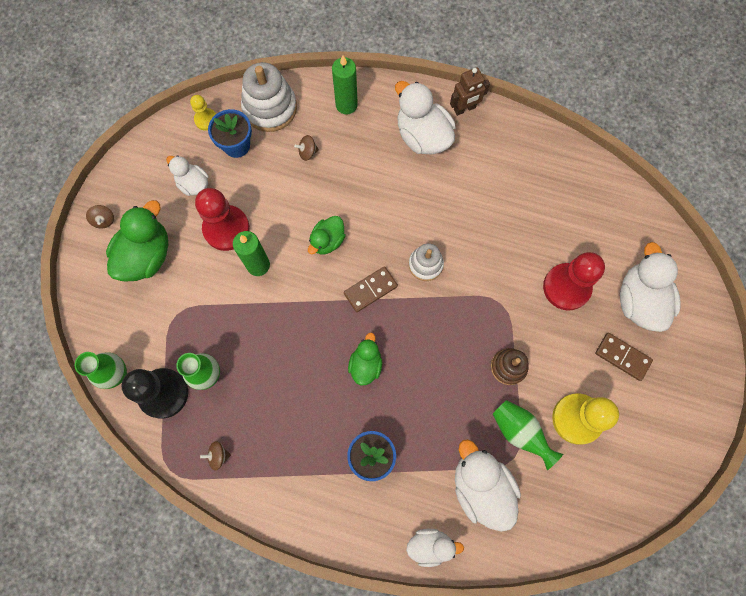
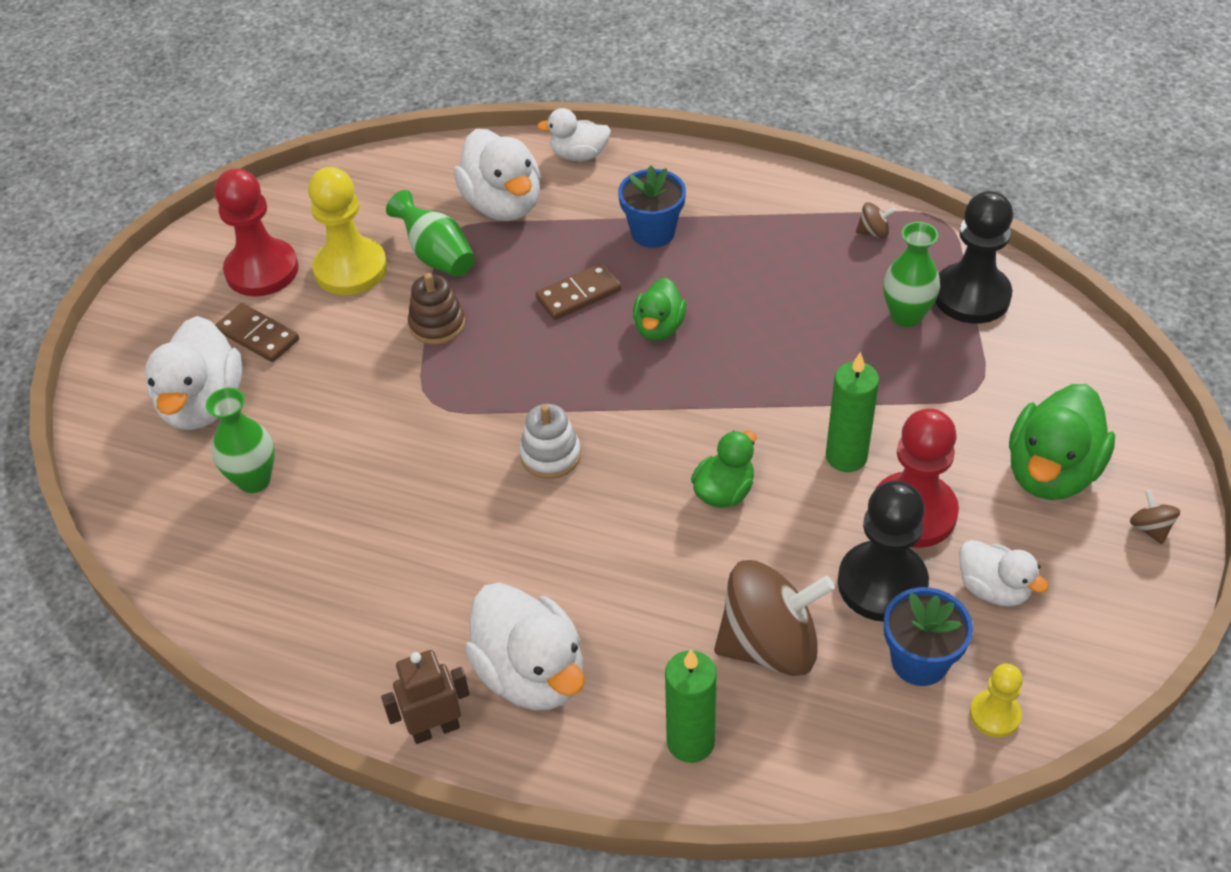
camera: 175 degrees left, 25 degrees down
(117, 374) = (1051, 317): green vase -> green vase (254, 480)
(249, 186) = (882, 584): none -> black pawn
(270, 108) = (858, 738): white stacking toy -> none
(307, 152) = (769, 645): brown spinning top -> brown spinning top, size x2.47
(370, 290) = (648, 420): brown domino -> brown domino (578, 294)
(566, 287) = (316, 422): red pawn -> red pawn (262, 270)

